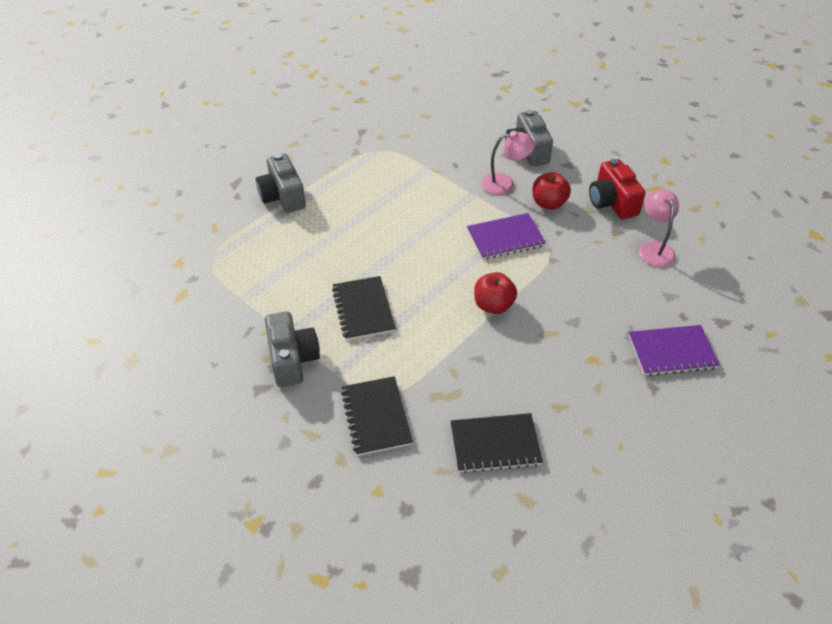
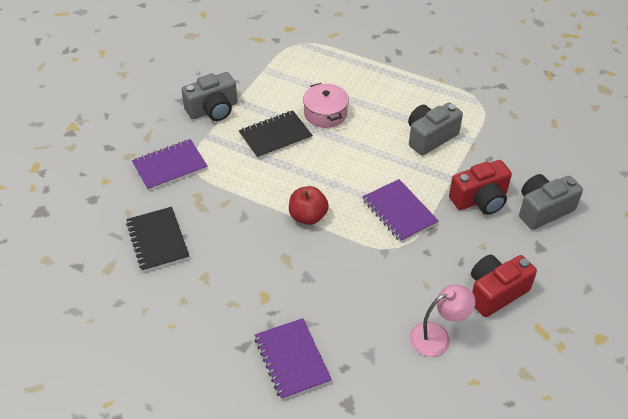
camera: 75 degrees right, 0 degrees up
(283, 196) = (387, 60): grey camera -> grey camera (430, 137)
(345, 261) = (325, 114): none -> pink pot
(376, 417) = (170, 166): black notebook -> purple notebook
(504, 183) = (480, 200): pink lamp -> red camera
(548, 203) = (466, 238): red apple -> none

